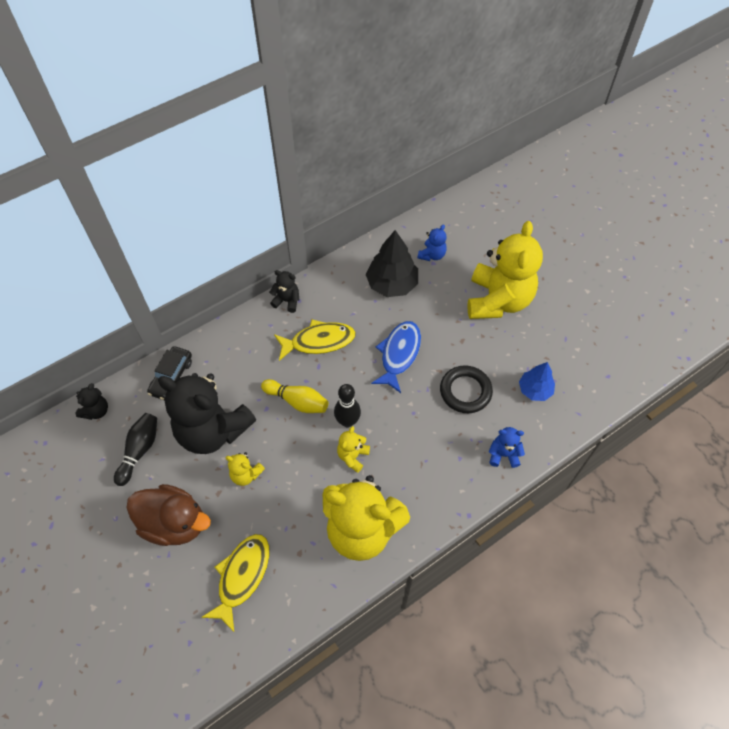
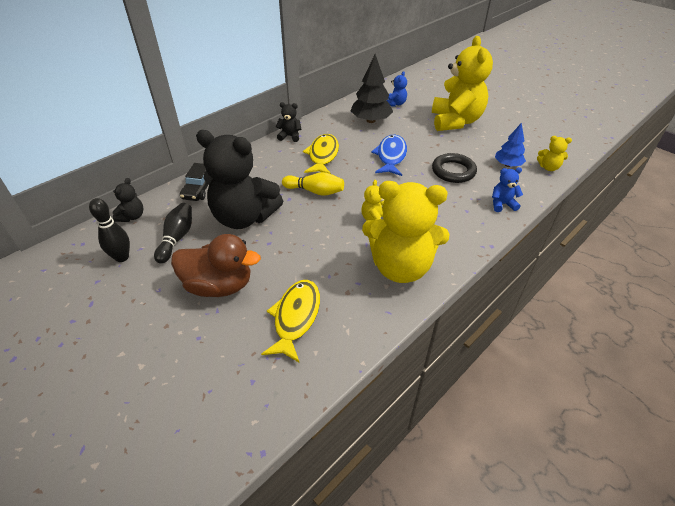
camera: 10 degrees left, 15 degrees down
(246, 474) = (281, 243): yellow teddy bear -> yellow teddy bear (548, 167)
(319, 341) = (323, 155): yellow fish -> yellow fish turned 60 degrees counterclockwise
(347, 421) = (362, 199): black bowling pin -> black bowling pin (122, 257)

